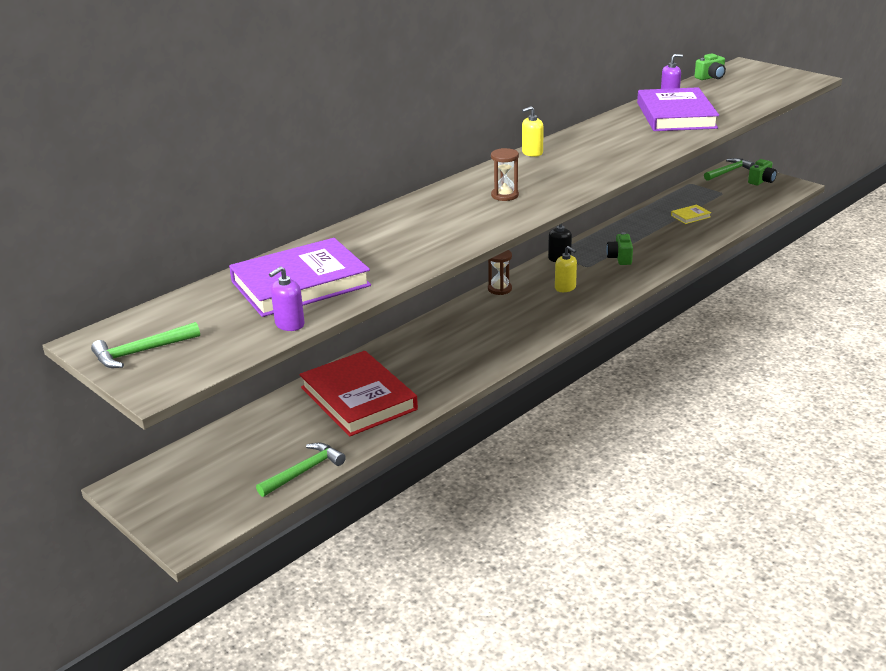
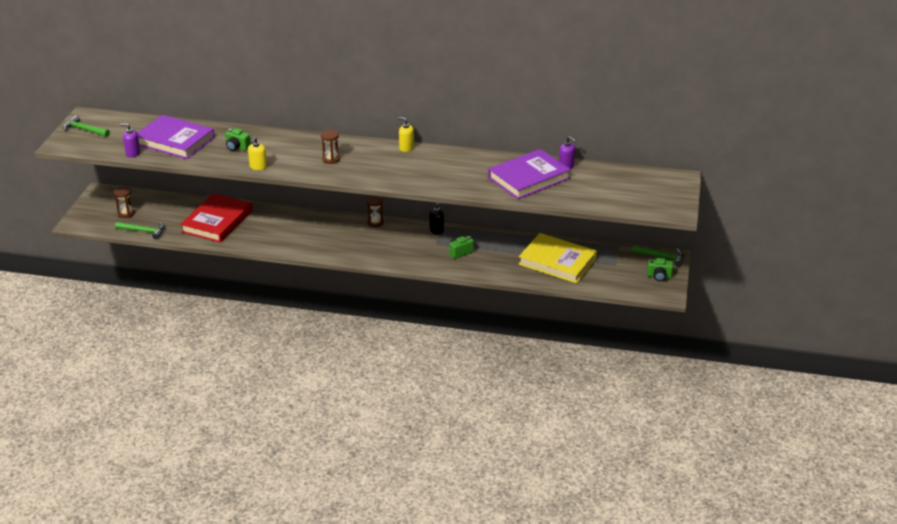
camera: 55 degrees right, 5 degrees up
(229, 476) = (126, 213): none -> brown hourglass
(565, 288) = (398, 244): yellow soap dispenser -> yellow soap dispenser (258, 167)
(690, 216) = (557, 262): yellow book -> yellow book, size x2.47
(710, 77) = (630, 171): green camera -> green camera (237, 147)

